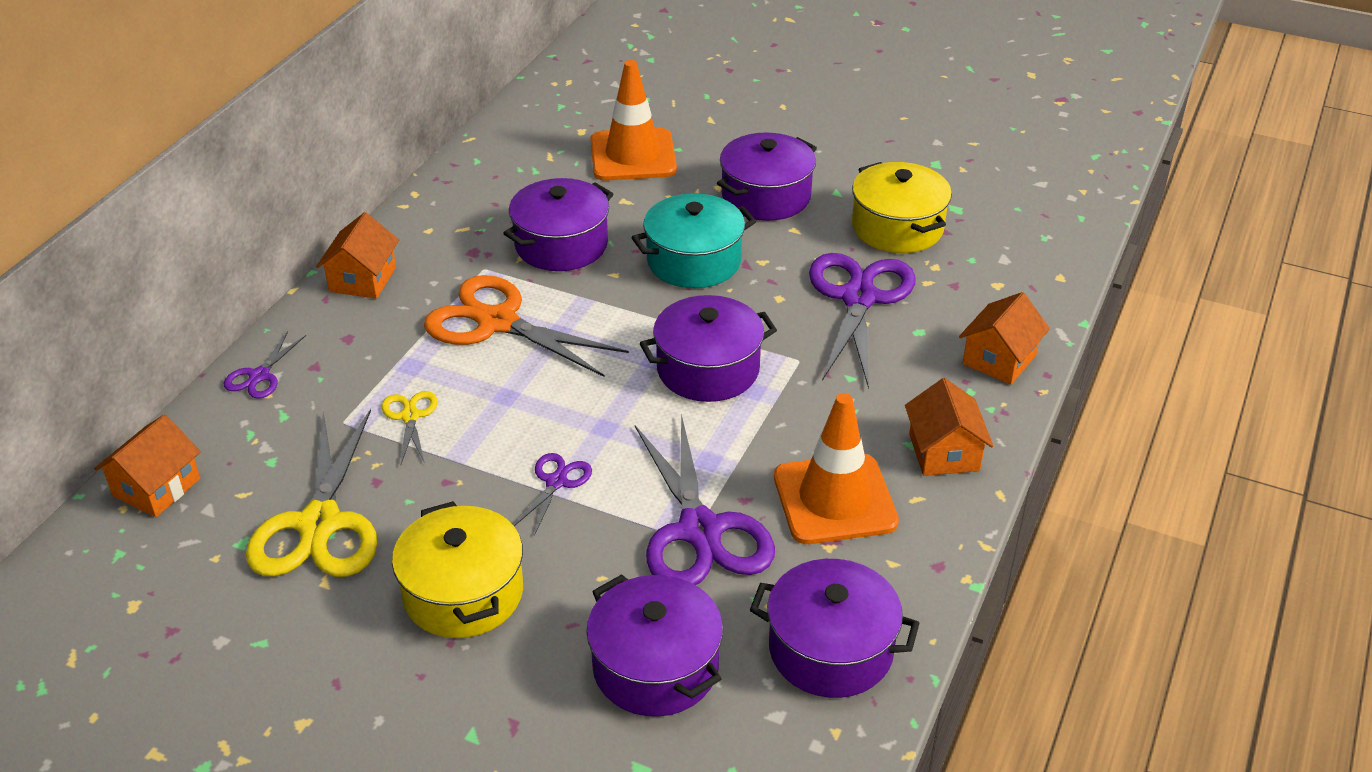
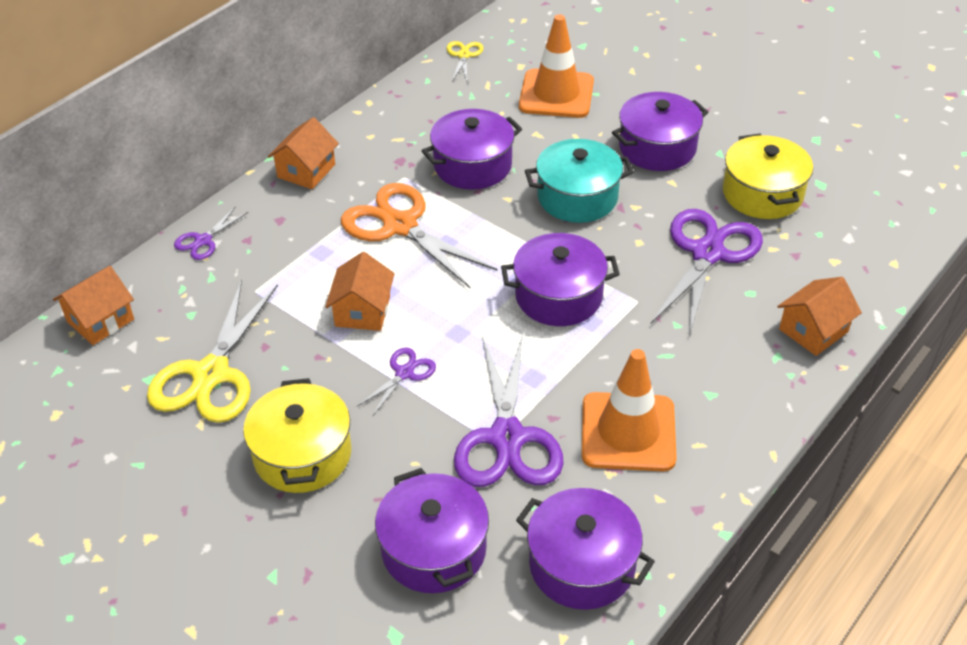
camera: 15 degrees right, 5 degrees up
(410, 416) = (307, 295): yellow scissors -> yellow scissors (463, 55)
(944, 452) = (736, 407): orange house -> orange house (362, 311)

